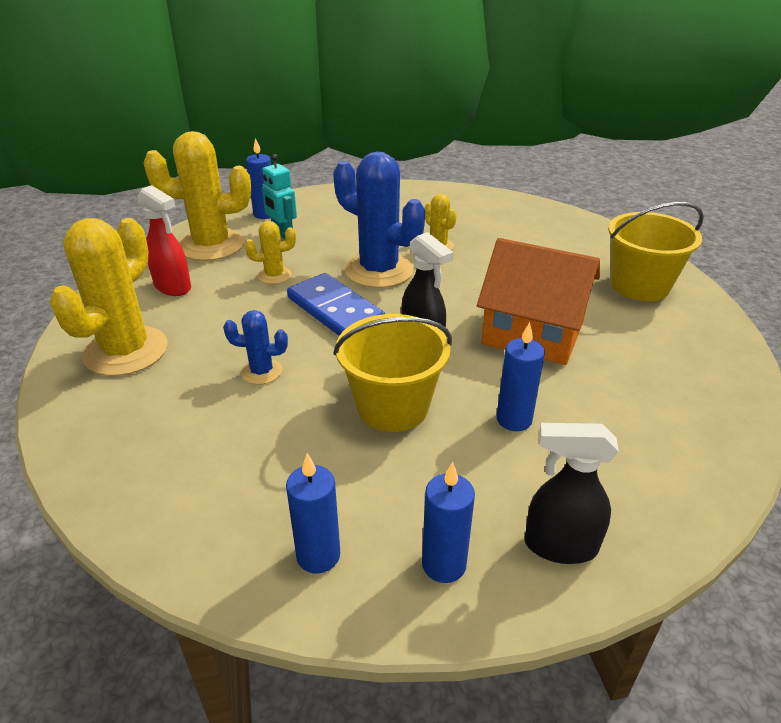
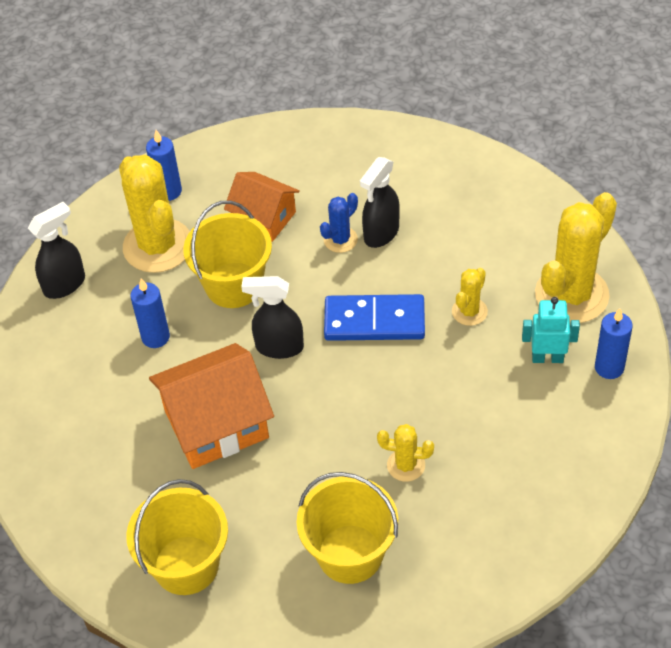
camera: 135 degrees right, 15 degrees up
(126, 351) = (439, 182): yellow cactus -> yellow cactus (158, 246)
(173, 287) = (513, 239): red spray bottle -> none
(230, 352) = (381, 233): none -> black spray bottle
(282, 439) = (264, 218): none -> orange house
(379, 270) = (406, 388): blue cactus -> none
(444, 564) = (110, 233): blue candle -> none
(525, 237) = (350, 554): none -> yellow bucket

